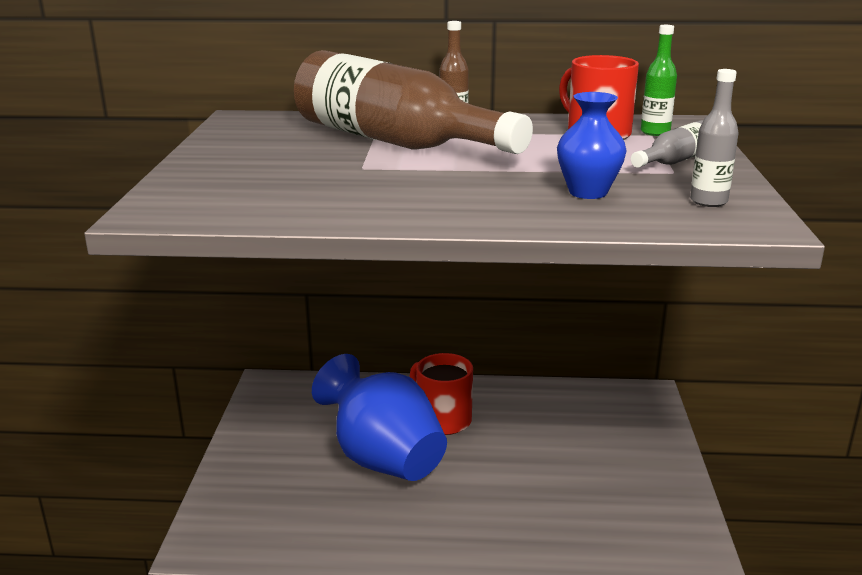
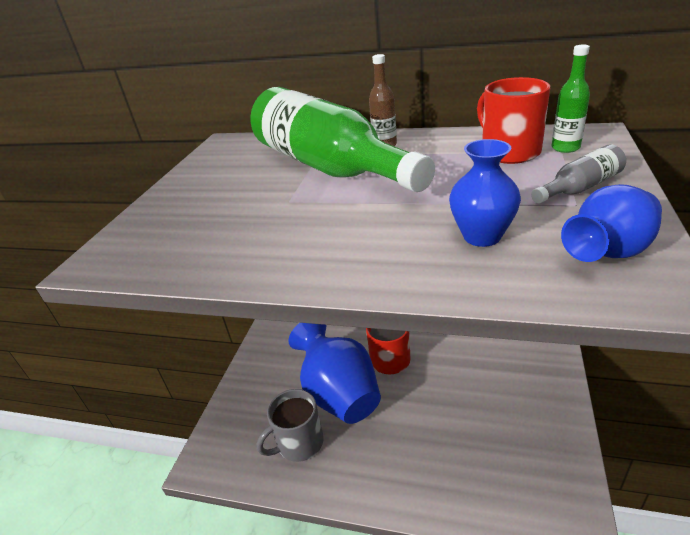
camera: 15 degrees right, 10 degrees up
(338, 512) = (299, 443): none -> grey mug
(395, 142) = (329, 167): brown bottle -> green bottle
(708, 201) = (608, 252): grey bottle -> blue vase

